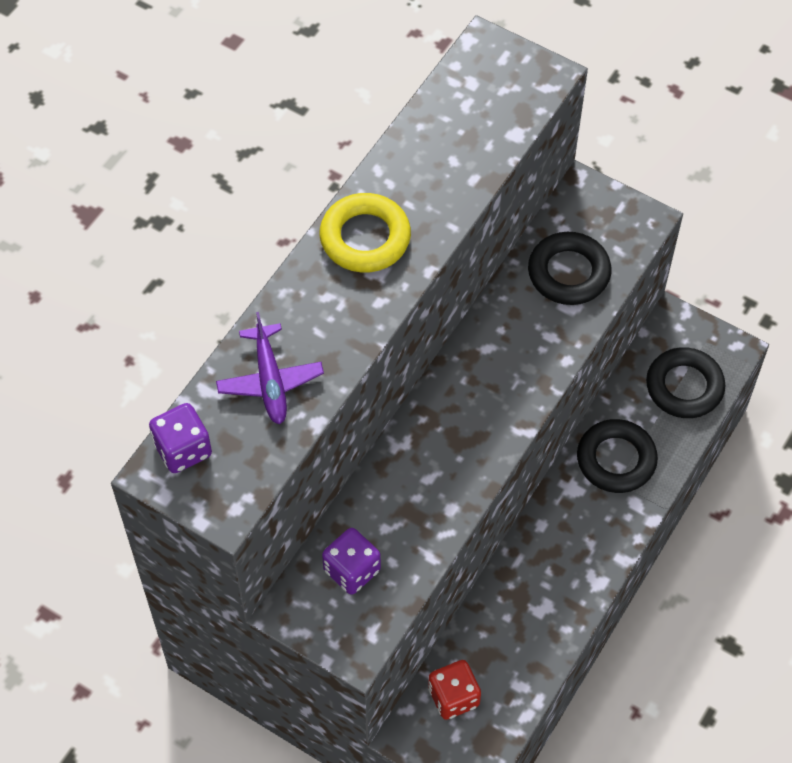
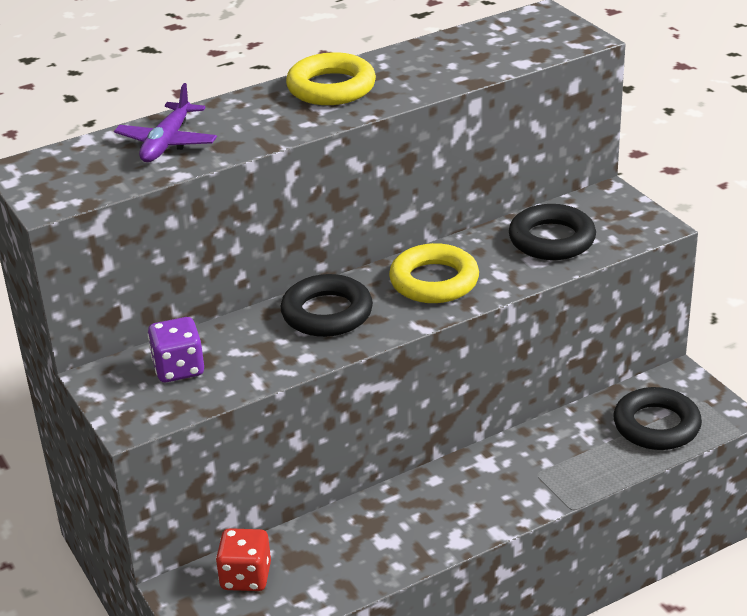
camera: 30 degrees right, 25 degrees down
(183, 449) = (54, 161): purple dice -> none
(500, 368) = (434, 281): none -> yellow ring
(616, 460) = (546, 456): black ring -> black ring (327, 313)

